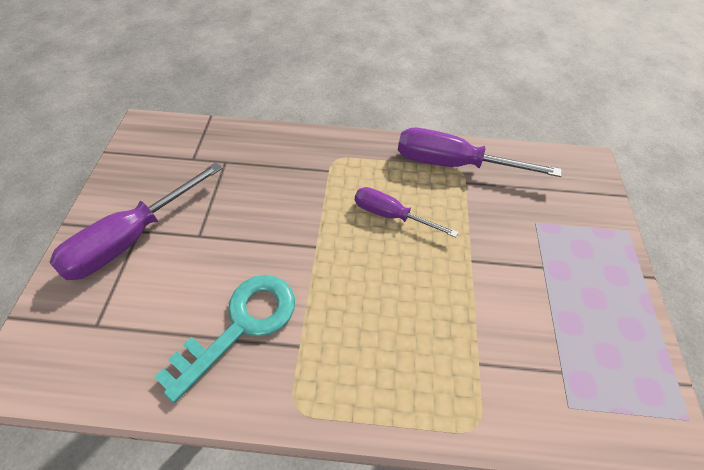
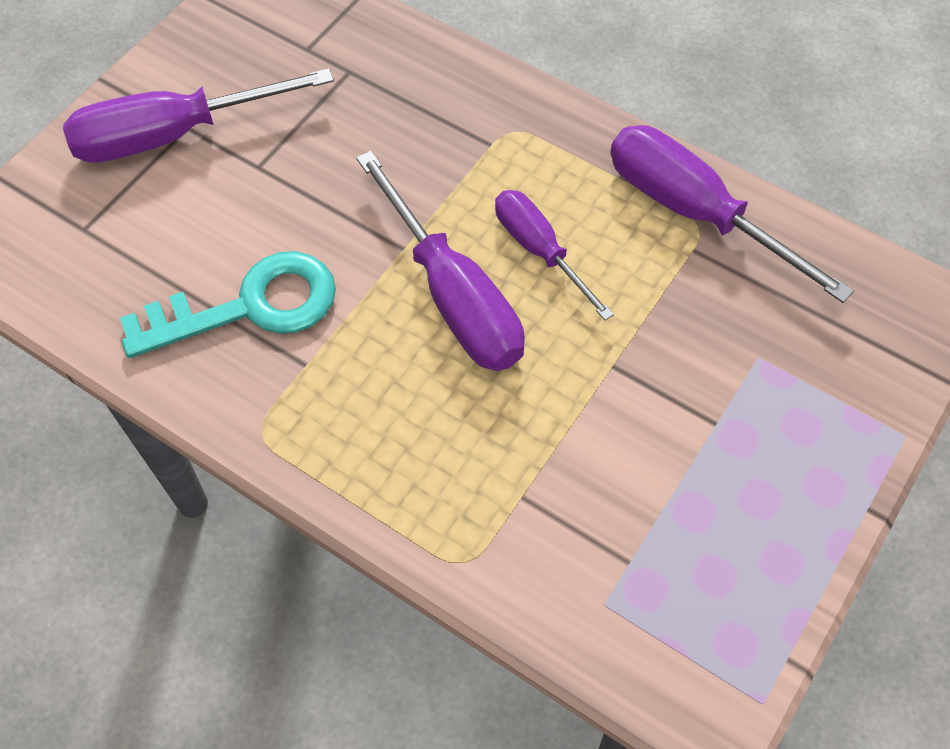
camera: 30 degrees right, 5 degrees up
(361, 261) = (453, 296): none -> purple screwdriver

